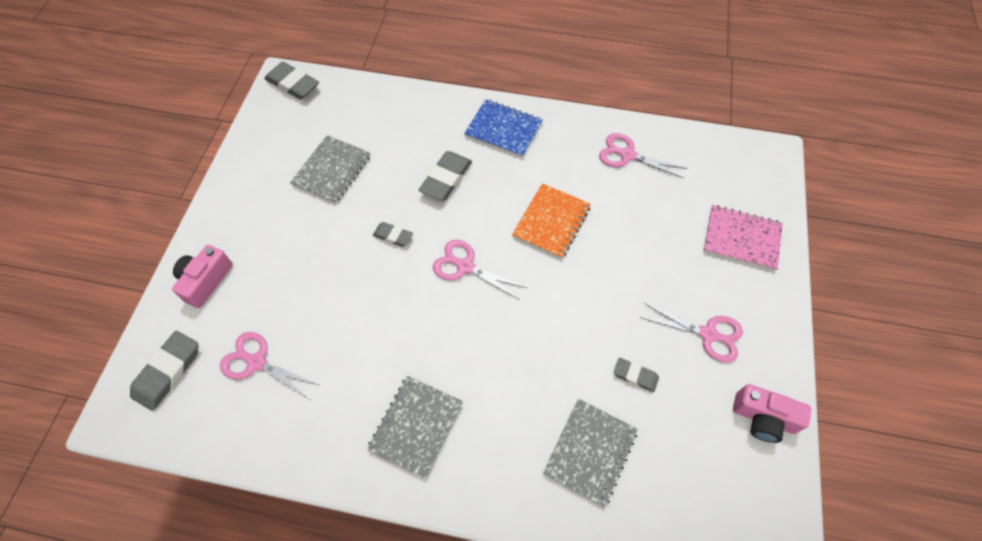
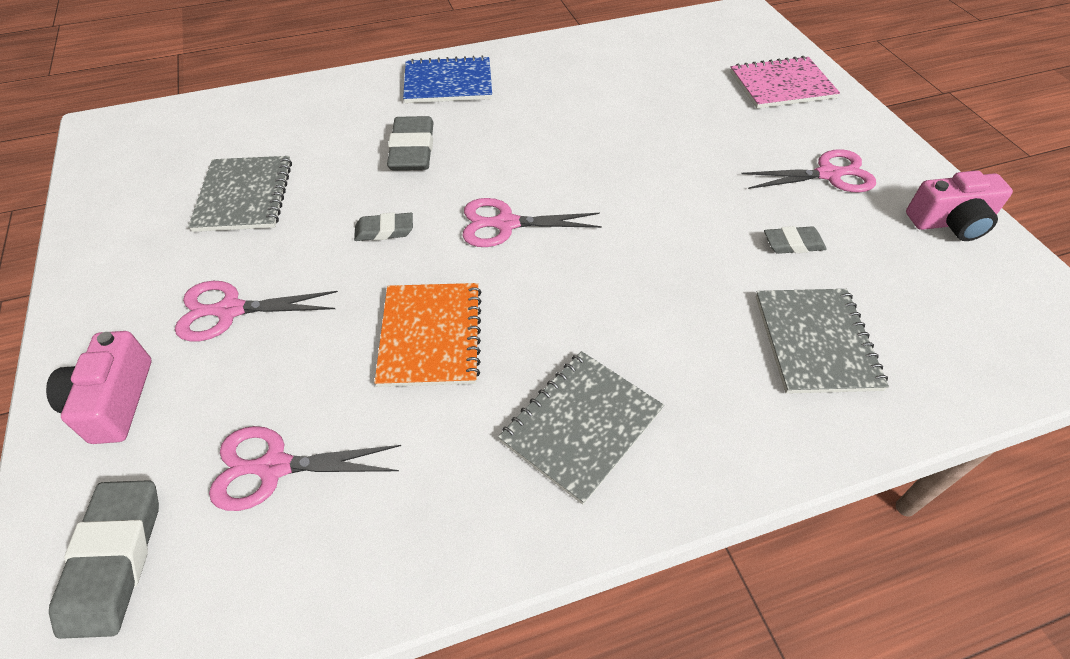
camera: 30 degrees left, 10 degrees down
(293, 84) = (122, 129): grey eraser -> none
(416, 426) = (581, 425): grey notebook -> grey notebook turned 45 degrees clockwise
(551, 222) = (574, 143): orange notebook -> orange notebook (430, 336)
(627, 155) = (606, 59): pink scissors -> pink scissors (229, 310)

